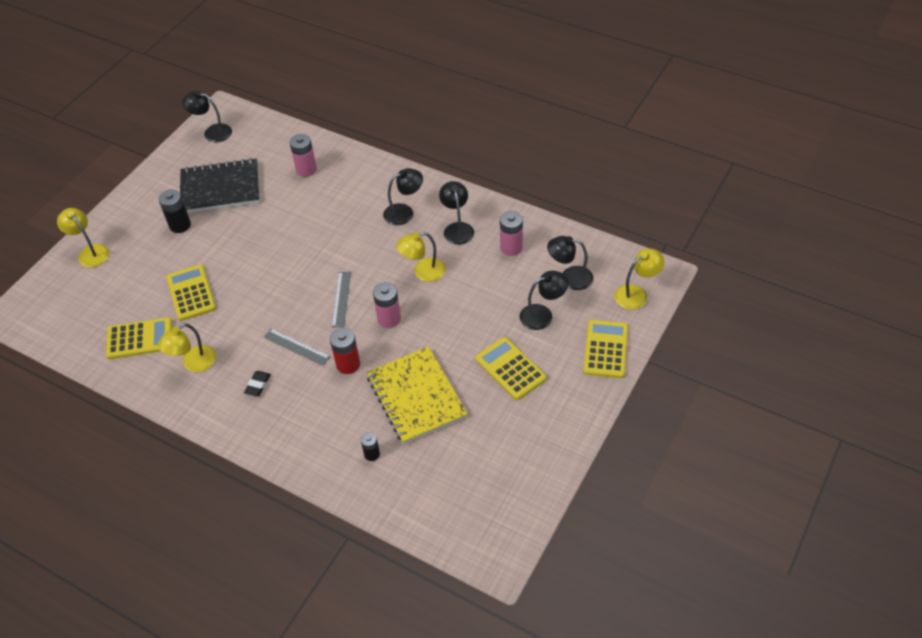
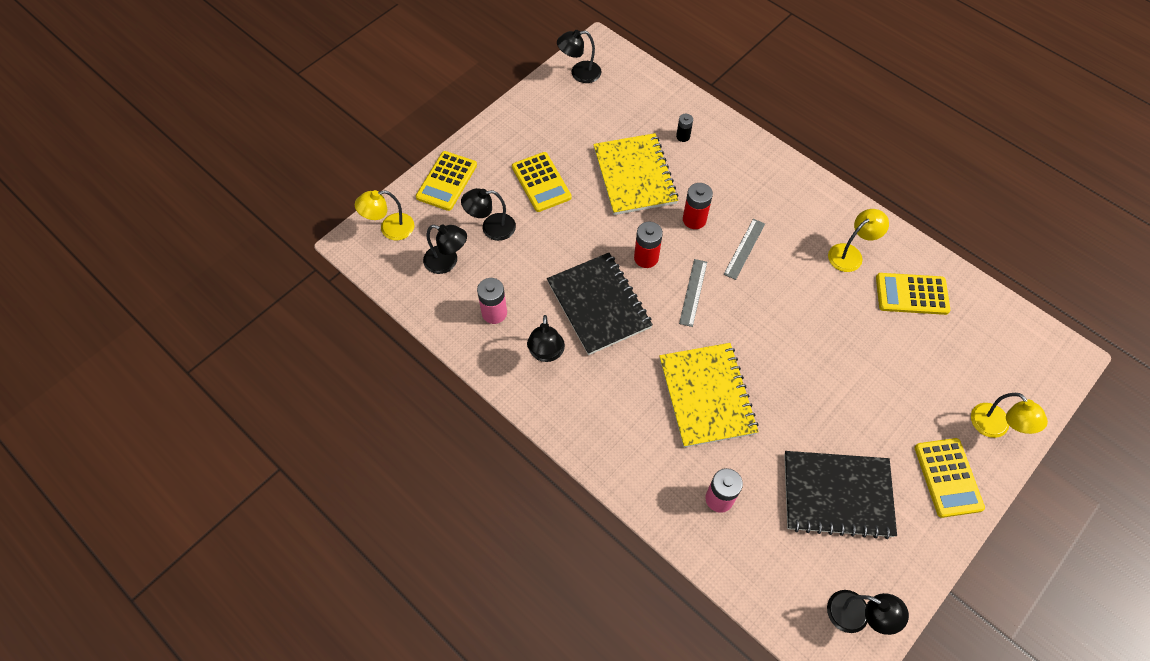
camera: 170 degrees left, 10 degrees up
(180, 225) = (886, 443): black battery -> none
(191, 293) = (861, 338): yellow calculator -> yellow calculator (948, 477)
(258, 385) = (784, 218): black eraser -> none
(296, 347) = (744, 248): grey ruler -> grey ruler turned 75 degrees clockwise
(321, 227) = (707, 396): none -> yellow notebook
(389, 319) = (646, 258): pink battery -> red battery
(404, 212) = (603, 393): black lamp -> black lamp (579, 73)
(423, 272) = (599, 304): yellow lamp -> black notebook

